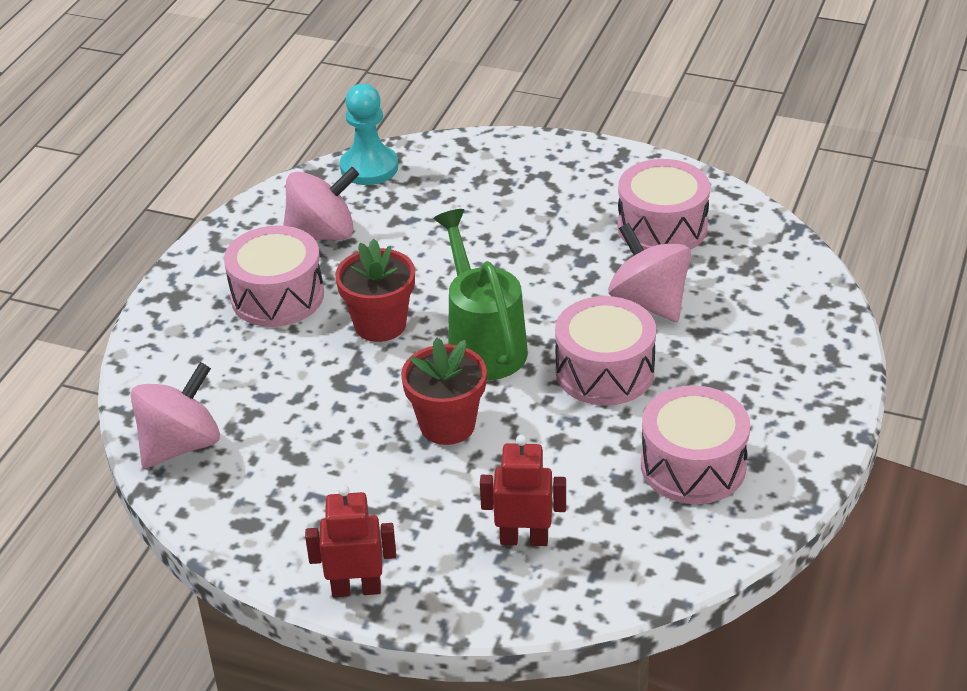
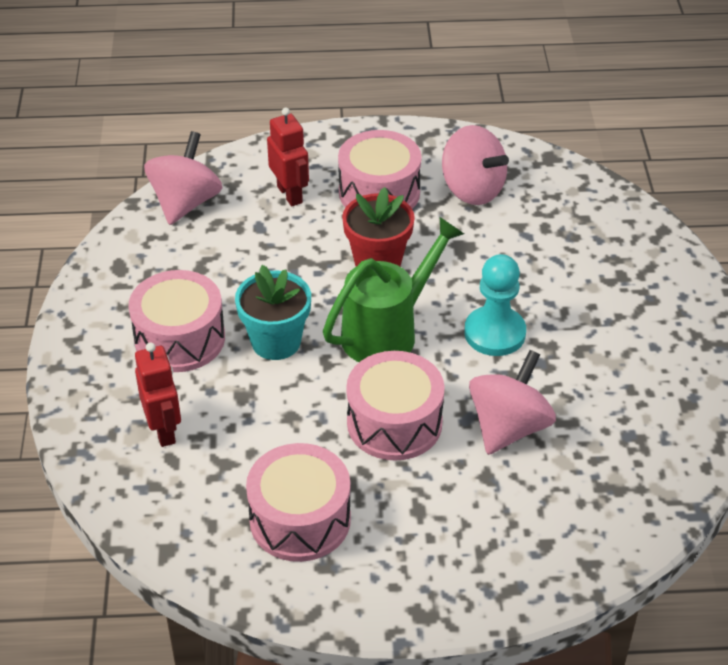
camera: 65 degrees right, 5 degrees up
(180, 445) = (185, 203): pink spinning top -> pink spinning top turned 90 degrees counterclockwise
(356, 589) = (74, 348): red robot -> red robot (290, 194)
(369, 168) = (580, 186): turquoise pawn -> turquoise pawn (494, 333)
(447, 425) = (276, 342): red flower pot -> turquoise flower pot
(662, 227) = (627, 406): pink drum -> pink drum (180, 338)

